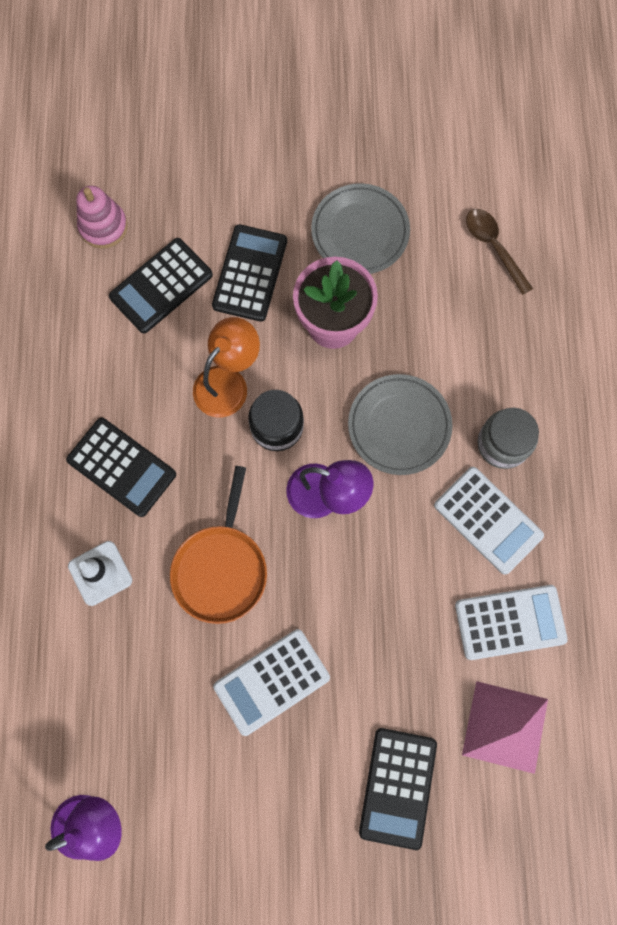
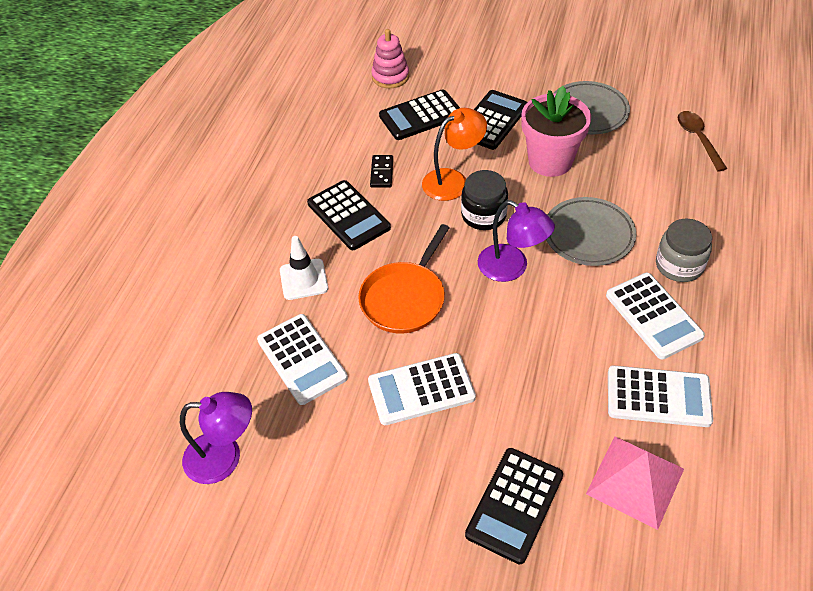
camera: 20 degrees right, 25 degrees down
(134, 679) = (302, 359): none -> white calculator
(140, 391) = (381, 173): none -> black domino

